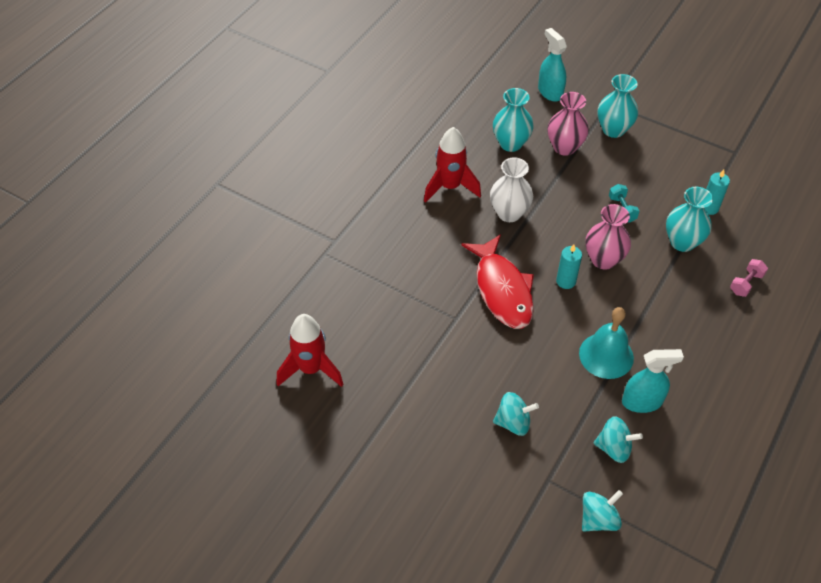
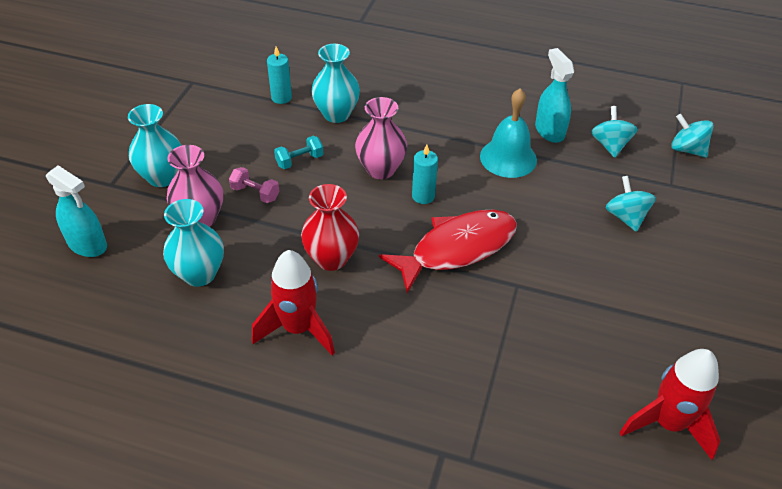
camera: 105 degrees left, 5 degrees down
(509, 213) = (331, 258): white vase -> red vase
(550, 92) = (87, 245): turquoise spray bottle -> turquoise spray bottle turned 105 degrees counterclockwise
(746, 284) = (378, 73): pink dumbbell -> pink dumbbell (255, 193)

